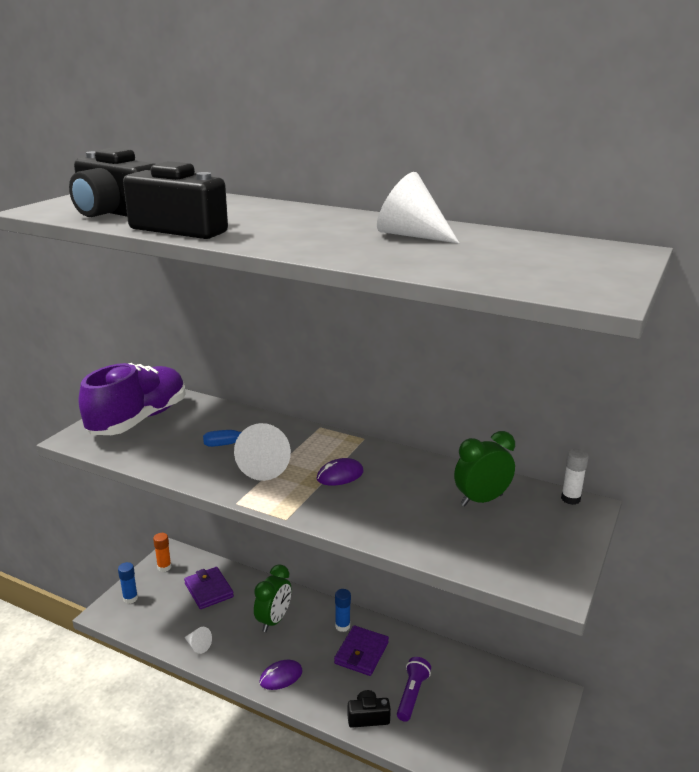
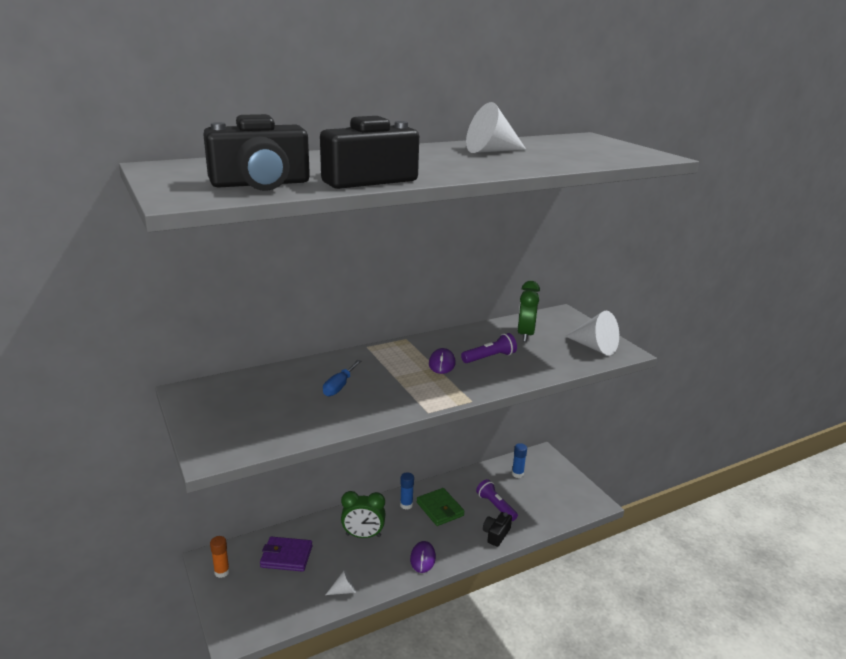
camera: 55 degrees left, 0 degrees up
(130, 598) = (235, 611): blue glue stick -> blue glue stick (517, 474)
(138, 420) = (229, 413): purple shoe -> none
(266, 466) = (393, 384): white cone -> white cone (594, 347)
(274, 620) = (363, 535): green clock -> green clock turned 120 degrees clockwise
(361, 653) = (440, 509): purple wallet -> green wallet
(392, 497) = (489, 357): none -> purple flashlight
(570, 499) = (551, 313): white glue stick -> none

